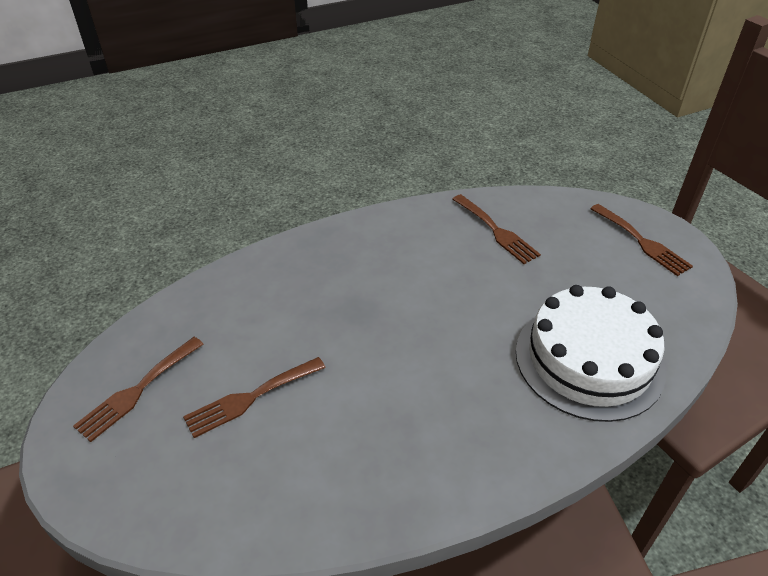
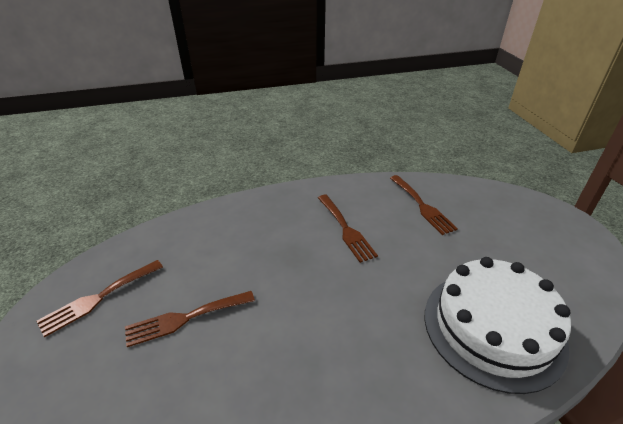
camera: 10 degrees right, 5 degrees down
(642, 242) = (549, 228): brown fork -> brown fork (346, 229)

